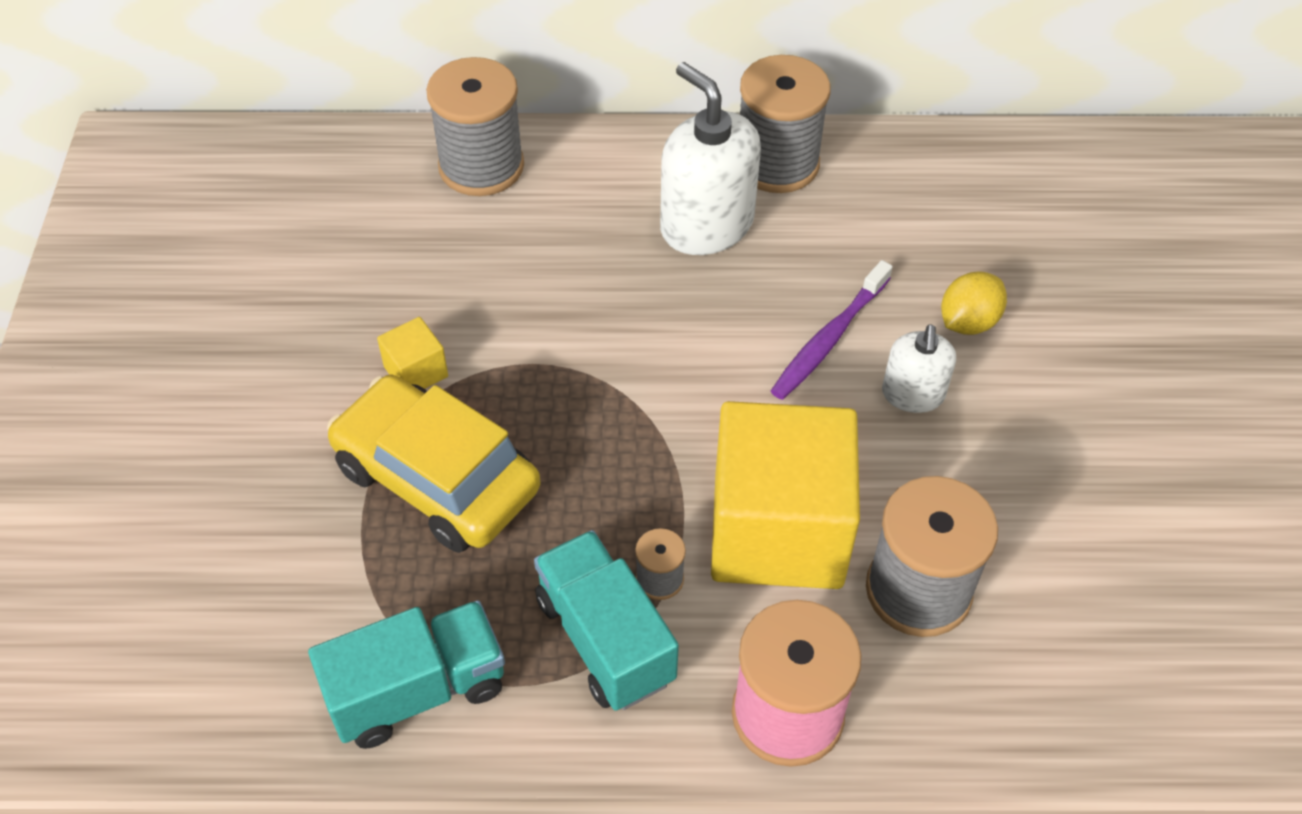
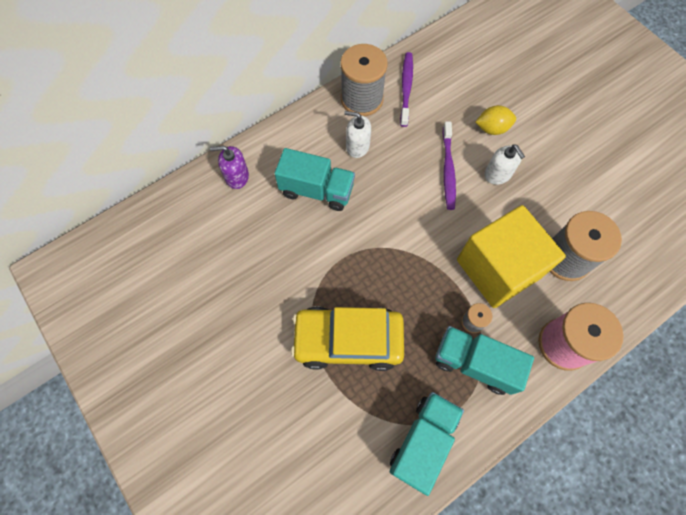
camera: 35 degrees left, 15 degrees up
(416, 372) = (295, 296): yellow cube -> none
(481, 166) = (237, 176): grey spool -> purple soap dispenser
(583, 250) = (317, 190): none -> turquoise truck
(706, 225) = (357, 146): white soap dispenser -> white soap dispenser, size x0.57
(868, 186) = (406, 88): none -> purple toothbrush
(968, 322) = (492, 128): yellow lemon -> yellow lemon turned 75 degrees clockwise

